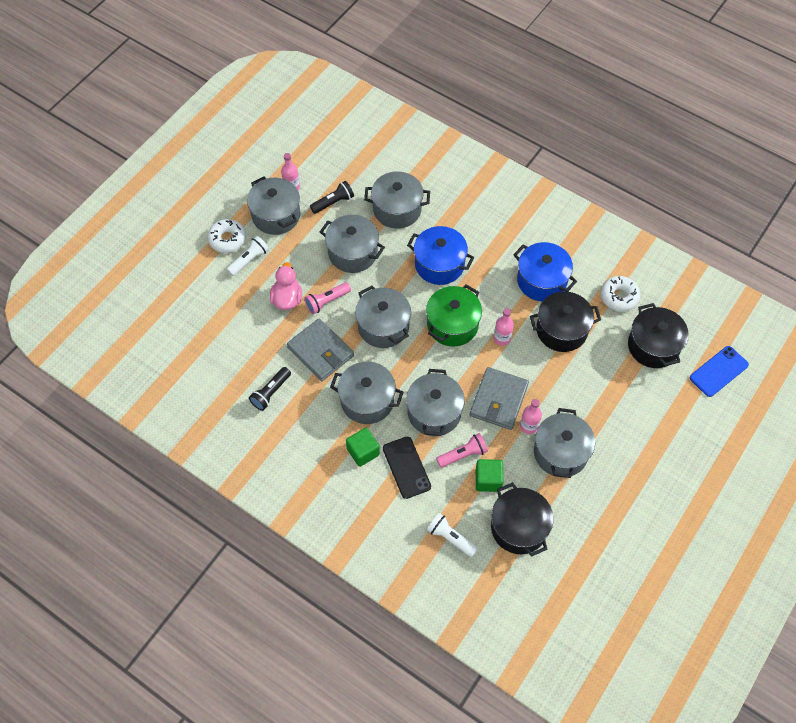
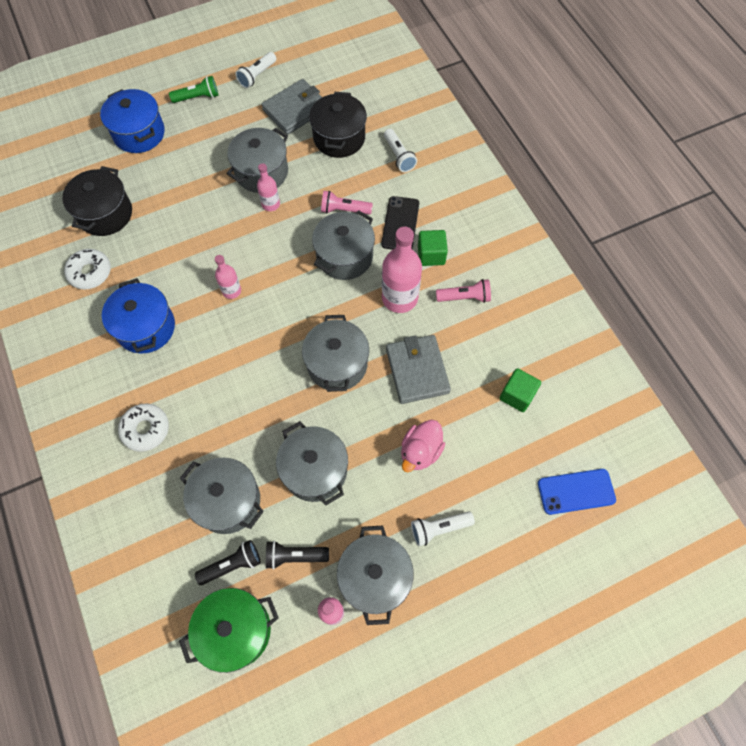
camera: 150 degrees left, 5 degrees up
(227, 239) = (451, 575): white donut -> white donut (146, 429)
(271, 392) = (490, 354): black flashlight -> black flashlight (232, 565)
(327, 301) = (379, 424): pink flashlight -> pink flashlight (464, 297)
(367, 401) = (399, 298): grey pot -> pink bottle
(439, 264) = (232, 402): blue pot -> blue pot (139, 133)
(452, 325) = (268, 329): green pot -> green pot (235, 630)
(488, 480) = (337, 181): green cube -> green cube (517, 395)
(498, 400) = (279, 238): grey wallet -> grey wallet (295, 110)
(561, 330) = (171, 269): black pot -> none
(649, 557) = (257, 76): none -> white flashlight
(682, 499) = (197, 97): none -> green flashlight
(718, 371) = (74, 167): blue phone -> blue phone (576, 491)

